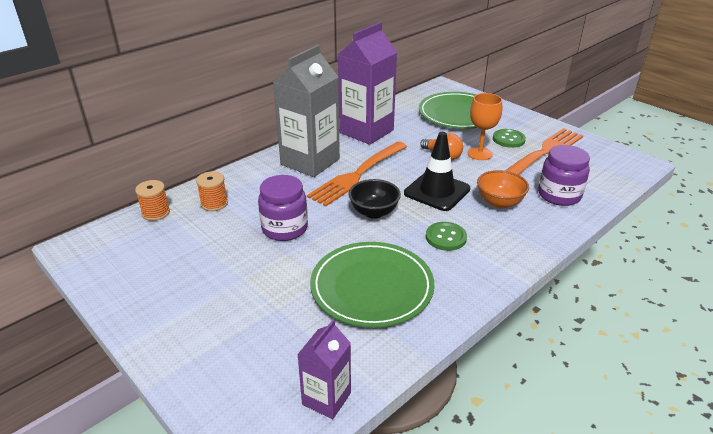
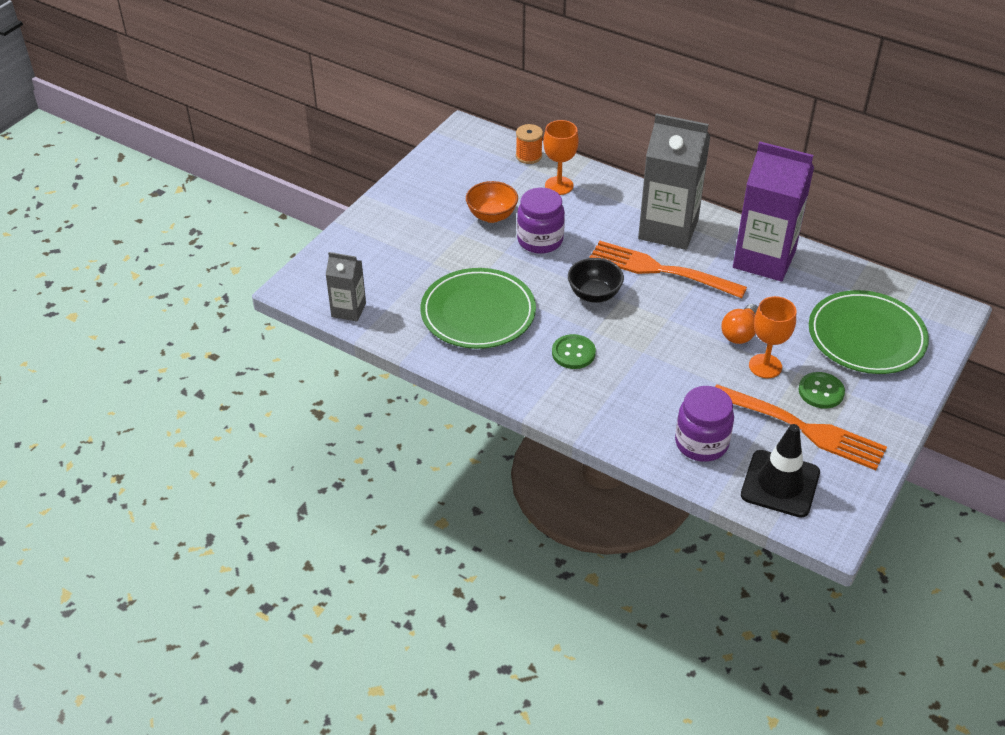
camera: 75 degrees right, 10 degrees up
(214, 203) = (559, 185): orange spool -> orange goblet
(326, 398) = (348, 310): purple carton -> grey carton
(437, 191) = (657, 337): black traffic cone -> black traffic cone (780, 484)
(499, 202) = (659, 390): orange bowl -> orange bowl (492, 216)

